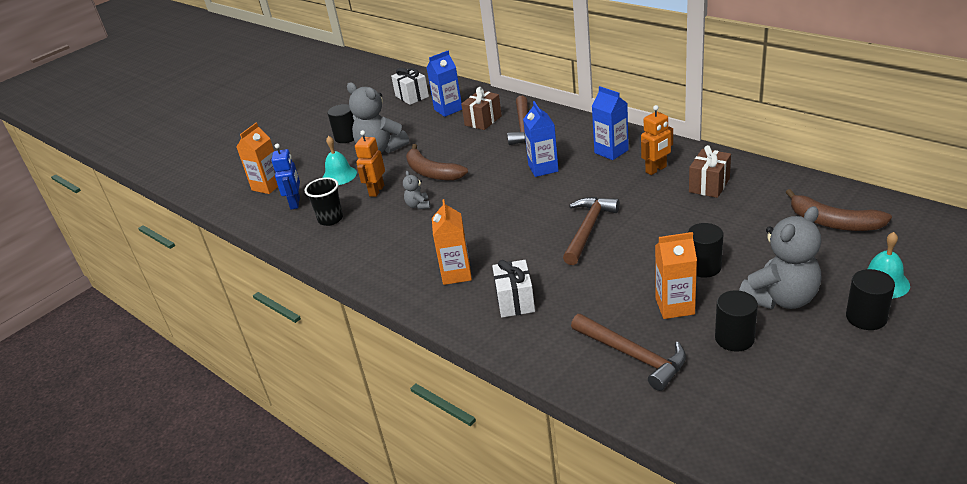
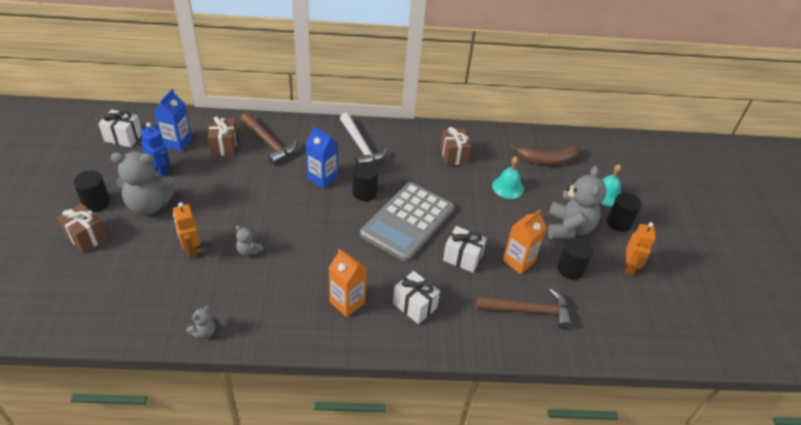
camera: 50 degrees left, 10 degrees up
(267, 186) = (60, 288): orange carton -> none
(295, 203) = (116, 295): blue robot -> blue robot (161, 171)
(317, 158) = (86, 237): none -> brown gift
(325, 250) = (204, 332): none -> grey teddy bear
(330, 219) = (174, 297): black cup -> none
(339, 175) = (134, 248): turquoise bell -> turquoise bell (508, 187)
(432, 172) = (227, 213): brown banana -> none
(588, 229) = (408, 222): brown hammer -> grey calculator
(611, 151) = (361, 146): blue carton -> white hammer
(612, 280) = (462, 258): none -> white gift
(656, 169) = (407, 153): orange robot -> orange robot (629, 267)
(703, 267) = (508, 223): black cylinder -> black cylinder (364, 192)

